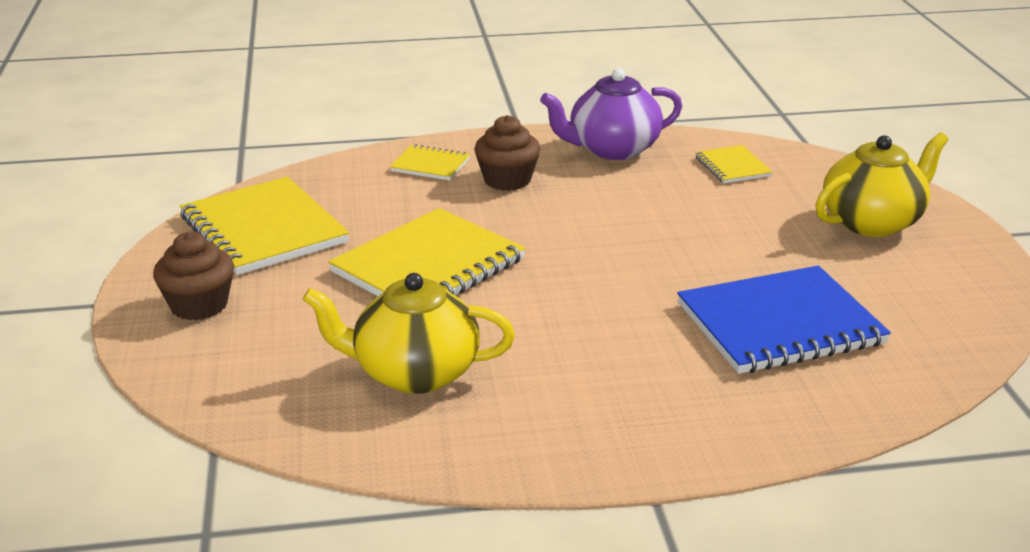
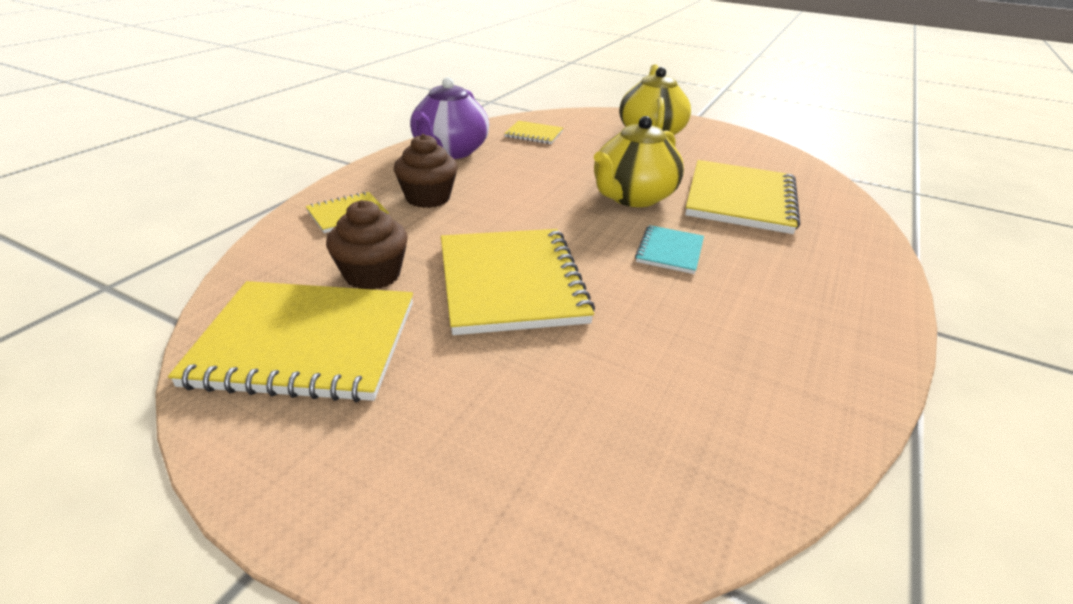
camera: 55 degrees left, 5 degrees up
(199, 305) = (396, 460): brown cupcake -> brown cupcake (372, 274)
(414, 373) = (683, 364): yellow teapot -> yellow teapot (632, 197)
(589, 317) = (670, 251): none -> turquoise notebook
(779, 324) = (740, 199): blue notebook -> yellow notebook

